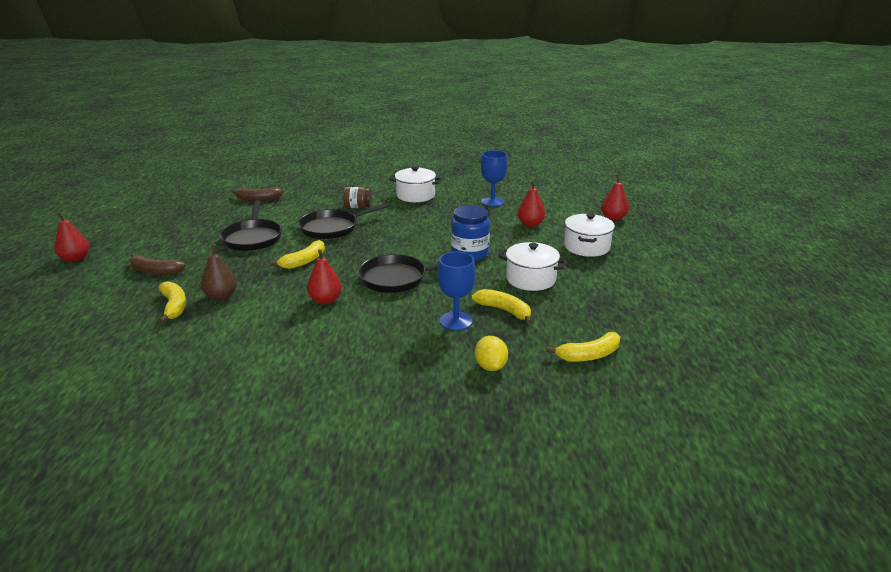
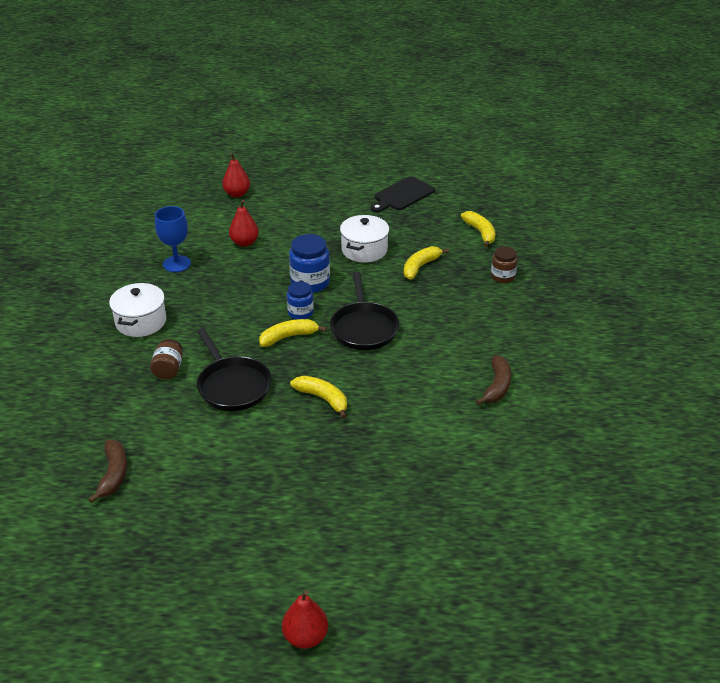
camera: 90 degrees left, 10 degrees up
(155, 271) = (345, 530): brown banana -> brown banana (497, 386)
(174, 306) = (429, 487): yellow banana -> yellow banana (288, 337)
(221, 297) = (406, 452): brown pear -> none
(253, 238) = (253, 455): black pan -> none
(325, 300) = (409, 372): red pear -> none
(423, 250) = (300, 313): none -> blue jar
(456, 321) = (440, 292): blue goblet -> none
(490, 366) = (502, 277): yellow lemon -> brown jar
(586, 247) = (301, 215): white pot -> none
(656, 302) = (402, 195): none -> black cutting board

